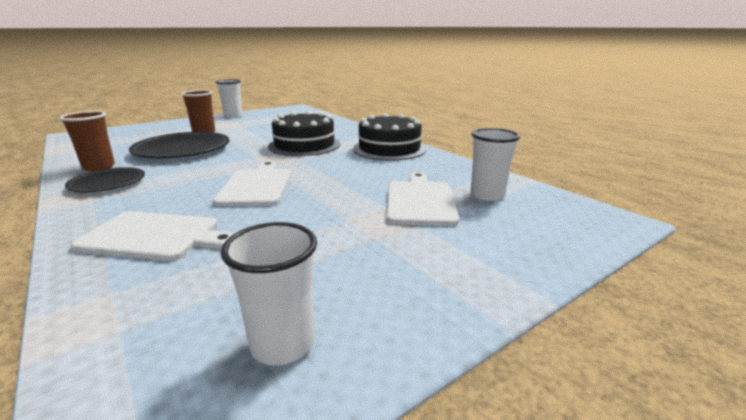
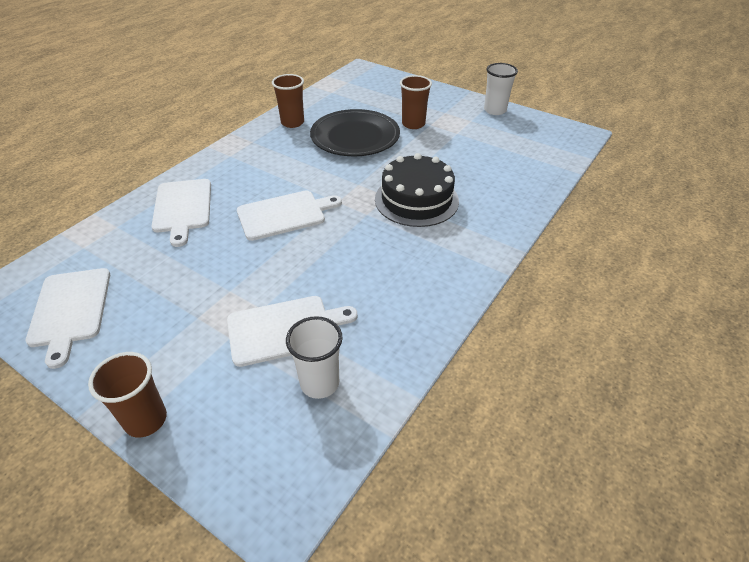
camera: 70 degrees right, 20 degrees up
(107, 183) = (262, 144): black plate -> none
(282, 344) = (70, 310): white cup -> white cutting board
(389, 149) = (446, 268): black cake -> none
(521, 277) = (146, 420): none -> brown cup

